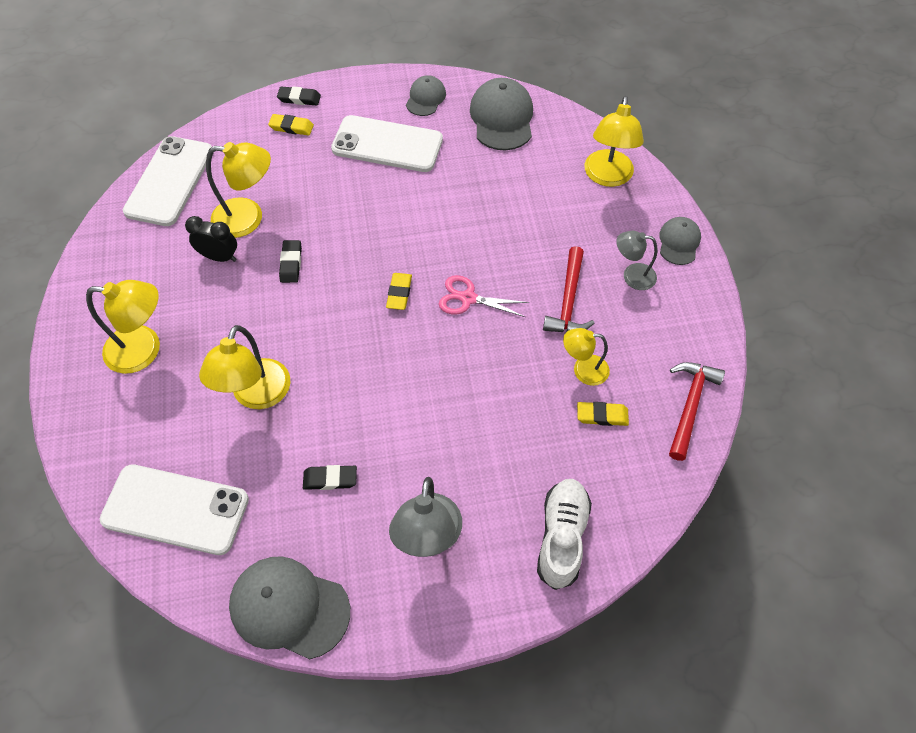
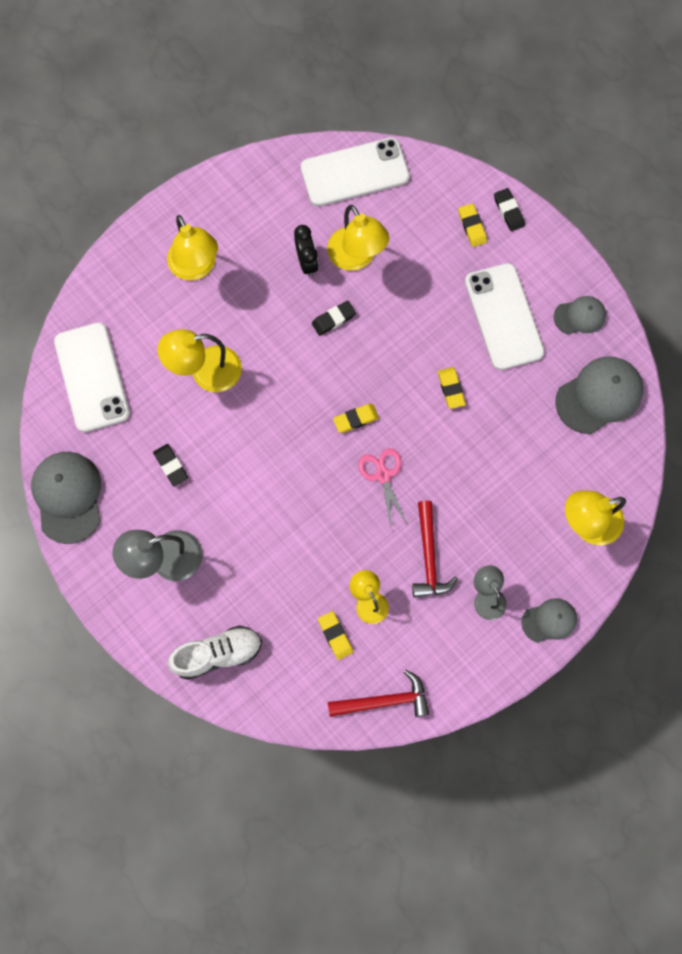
camera: 60 degrees right, 15 degrees up
(423, 210) = (451, 389): none -> yellow eraser
(568, 301) = (429, 557): red hammer -> red hammer turned 75 degrees counterclockwise

